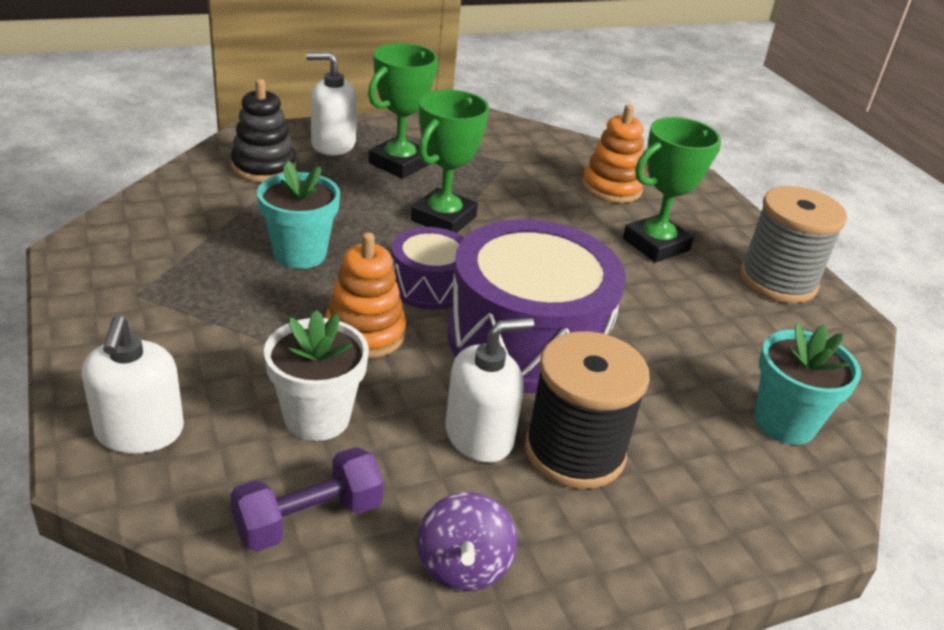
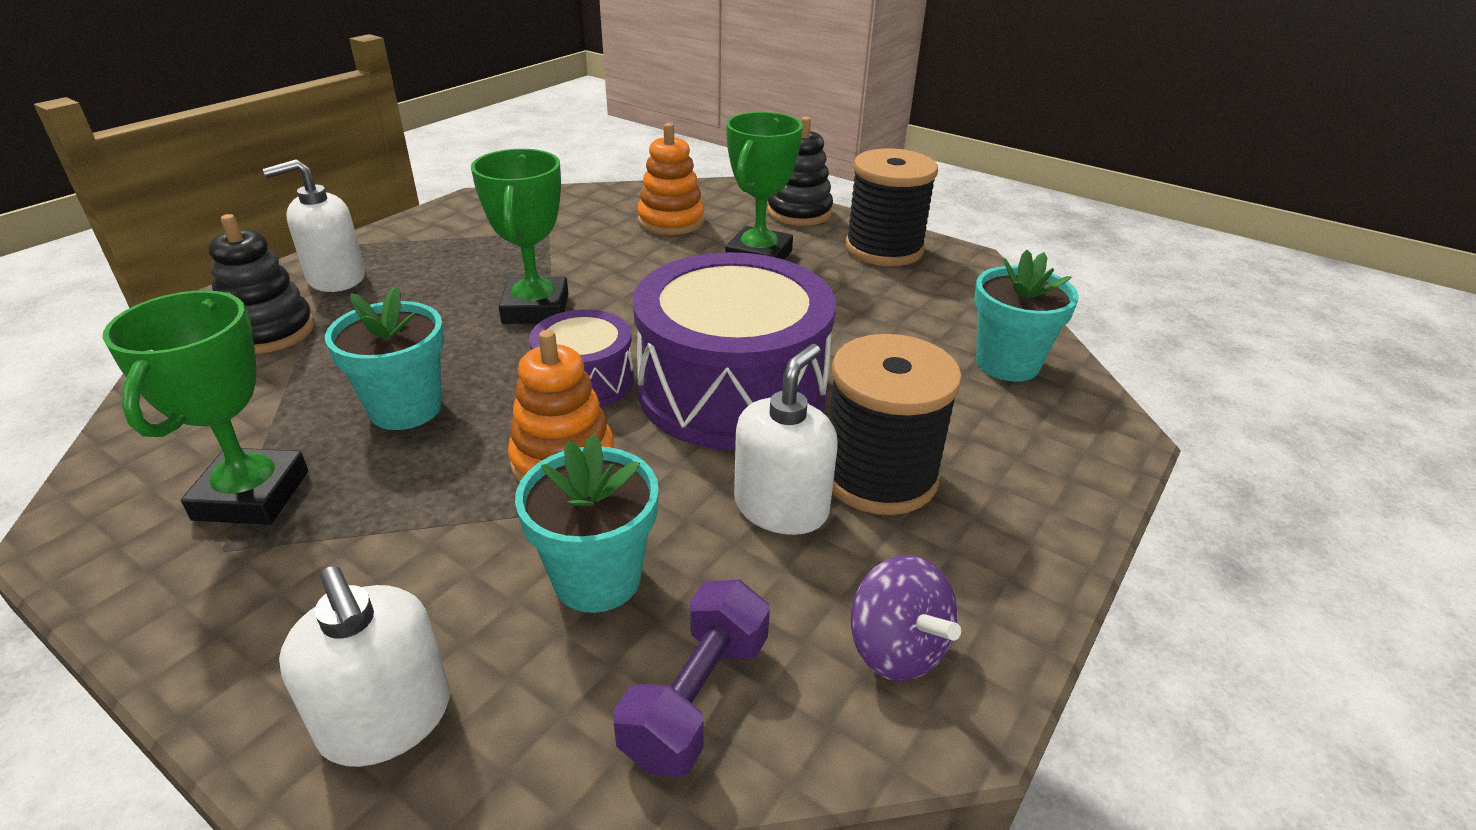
camera: 30 degrees left, 0 degrees up
(317, 417) = (597, 578): white flower pot -> turquoise flower pot
(399, 163) = (434, 271): green trophy -> green trophy (251, 495)
(732, 220) = (799, 212): none -> black stacking toy
(778, 281) = (884, 249): grey spool -> black spool

